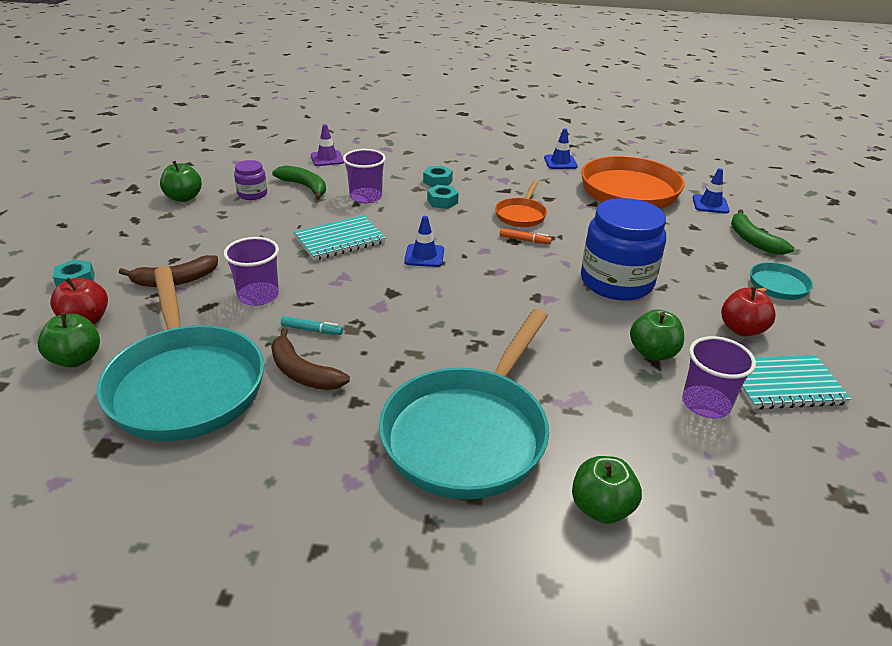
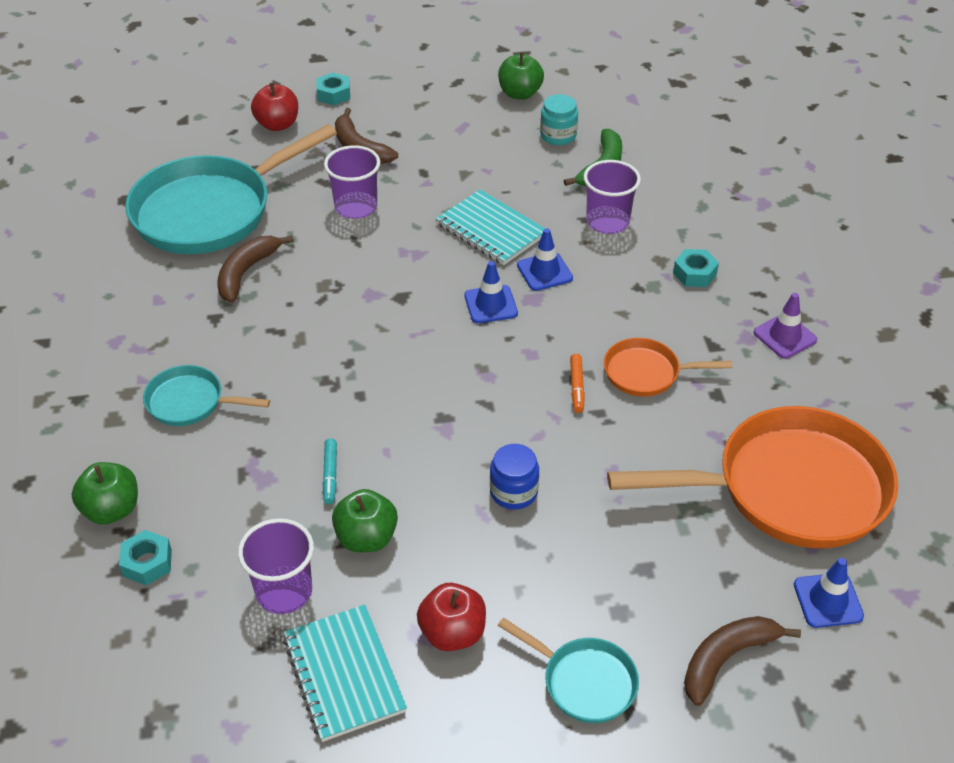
camera: 75 degrees right, 10 degrees up
(76, 359) = (225, 142): green apple -> none
(252, 194) = (558, 135): purple jar -> turquoise jar
(312, 330) = (312, 259): turquoise marker -> turquoise marker (330, 475)
(327, 159) = (691, 162): purple traffic cone -> purple traffic cone (785, 336)
(442, 201) = (637, 290): turquoise nut -> turquoise nut (147, 563)
(469, 433) = (190, 402): turquoise pan -> turquoise pan, size x0.48
(560, 162) = (857, 392): blue traffic cone -> blue traffic cone (544, 272)
(616, 282) = (513, 492): blue jar -> blue jar, size x0.48
(753, 240) = (726, 659): green banana -> brown banana

